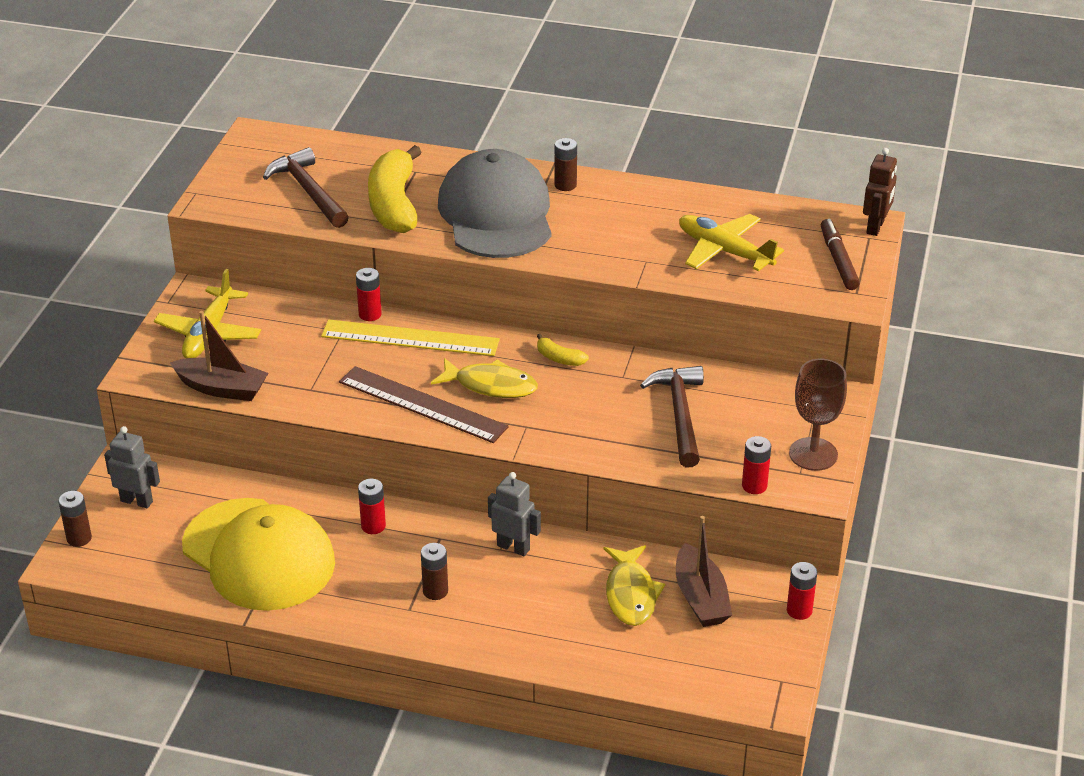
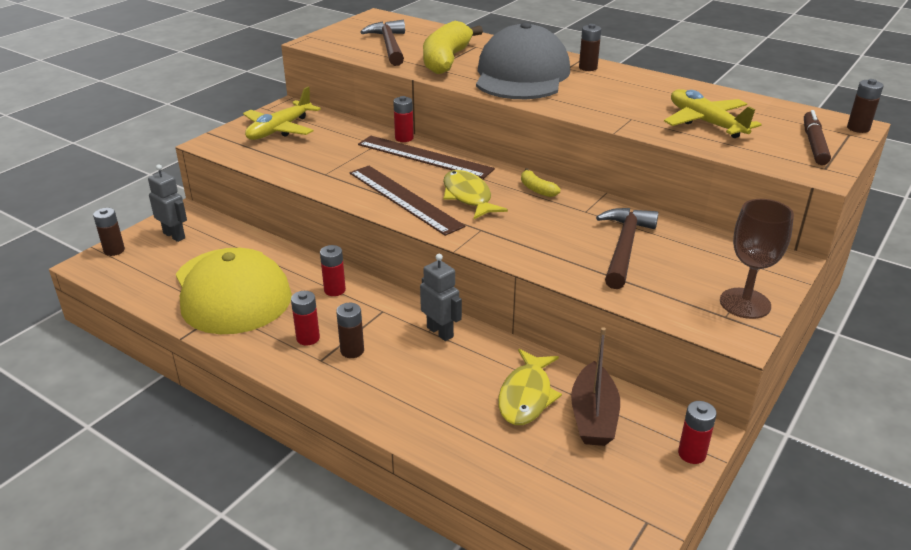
camera: 20 degrees right, 5 degrees down
(222, 388) = (260, 162): brown boat -> none
(410, 338) = (424, 157): yellow ruler -> brown ruler
(490, 385) = (468, 197): yellow fish -> yellow fish turned 150 degrees counterclockwise
(754, 486) = (673, 317): red battery -> red battery (308, 338)
(875, 227) = (858, 128): brown robot -> brown battery

